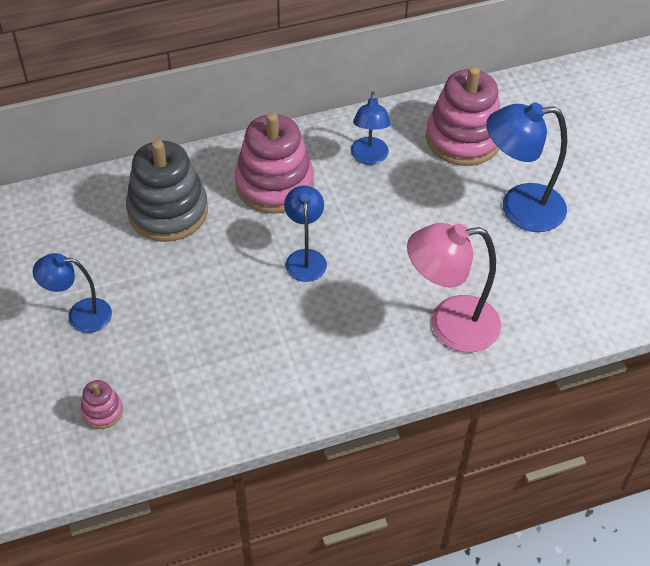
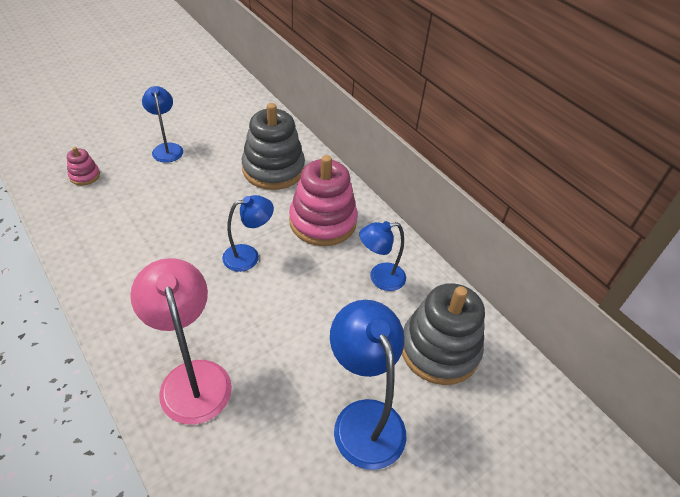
camera: 70 degrees right, 5 degrees down
(463, 139) = (439, 349): pink stacking toy -> grey stacking toy

